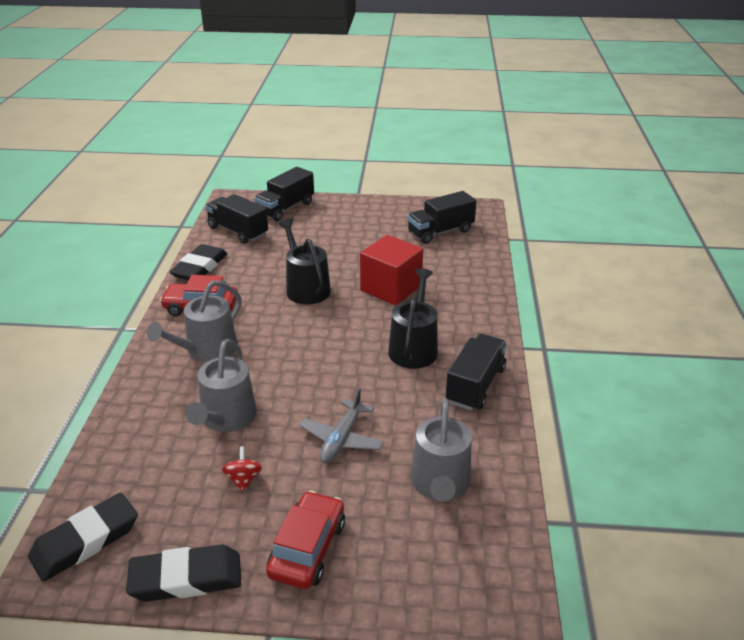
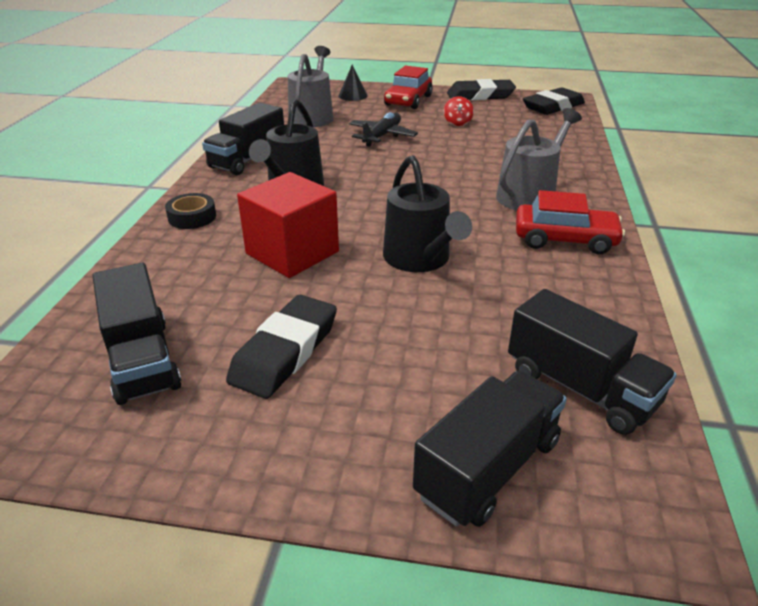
camera: 175 degrees left, 0 degrees up
(200, 267) = (608, 302): black eraser -> black eraser (285, 352)
(226, 418) = (484, 149): grey watering can -> none
(341, 439) = (382, 136): grey plane -> black plane
(398, 562) = (353, 96): none -> black cone
(440, 232) = (142, 360): black truck -> black truck turned 90 degrees clockwise
(478, 313) = (192, 217): none -> black tape

